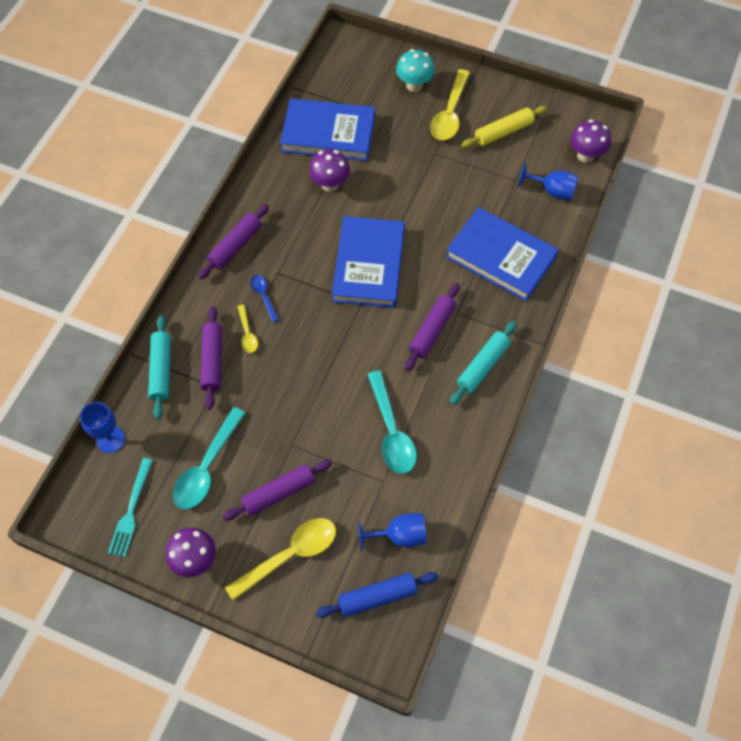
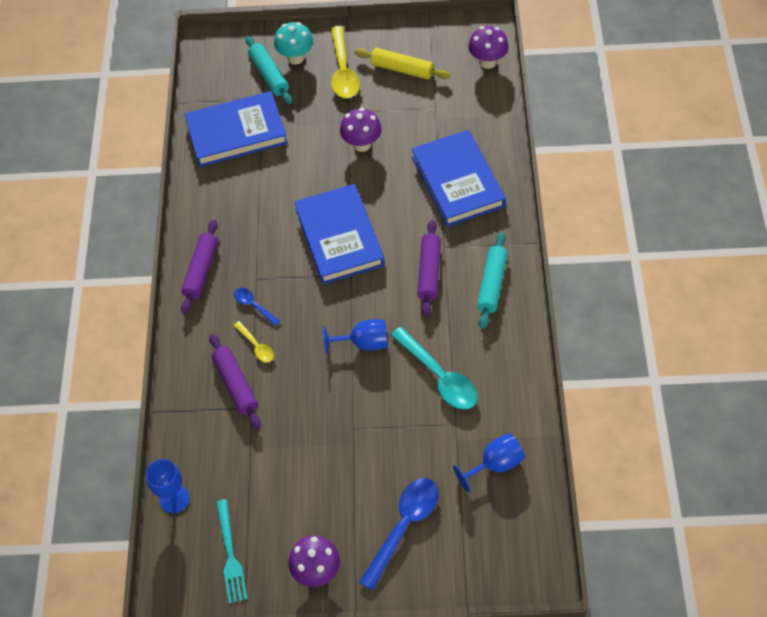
camera: 20 degrees left, 5 degrees down
(161, 370) = (190, 414): turquoise rolling pin -> turquoise rolling pin (269, 75)
(207, 467) = (283, 483): turquoise spoon -> none
(278, 492) = (363, 476): purple rolling pin -> none
(290, 555) = (404, 527): yellow spoon -> blue spoon
(330, 184) = (263, 178): purple mushroom -> purple mushroom (362, 144)
(377, 596) = (503, 527): blue rolling pin -> none
(500, 257) = (458, 181): blue book -> blue book turned 60 degrees clockwise
(503, 132) = (402, 69): yellow rolling pin -> yellow rolling pin turned 75 degrees clockwise
(552, 191) = (474, 105): blue goblet -> blue goblet (364, 343)

